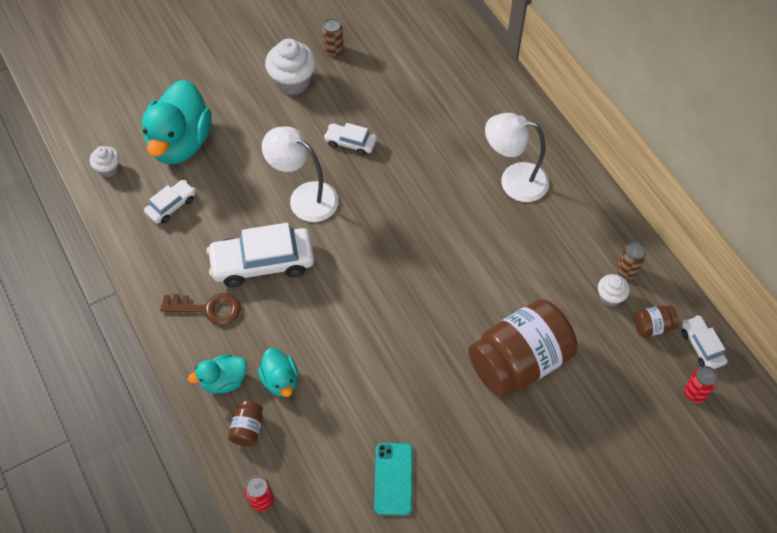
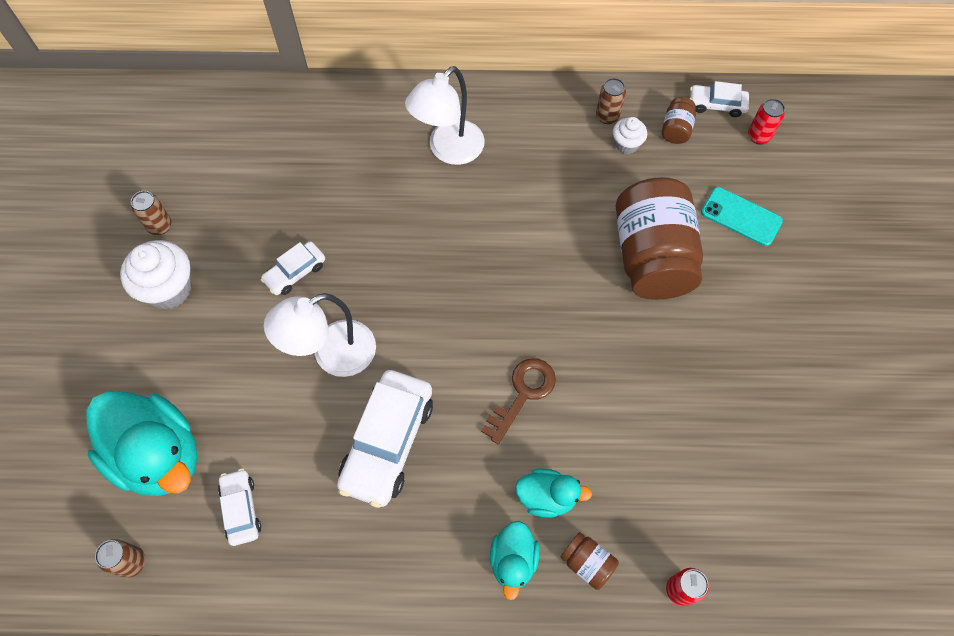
camera: 60 degrees left, 5 degrees up
(108, 169) = (132, 562): white cupcake -> brown can
(208, 308) = (409, 533): brown key -> brown key (523, 394)
(393, 479) = (719, 440): turquoise phone -> turquoise phone (741, 217)

